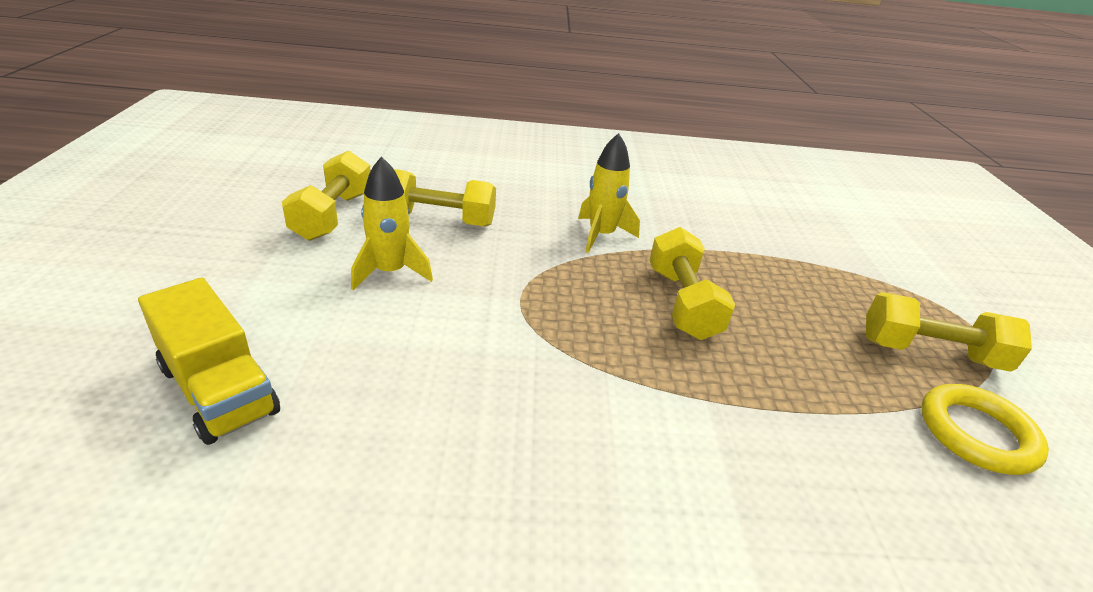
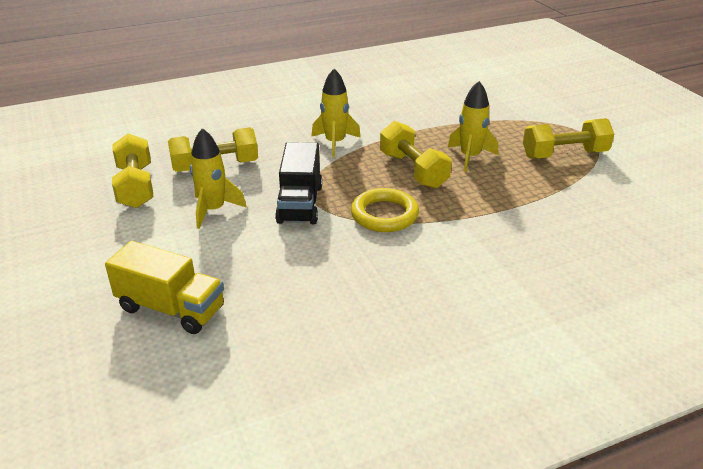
camera: 20 degrees left, 0 degrees up
(500, 299) = (300, 204): none -> black truck
(776, 310) = (470, 157): none -> yellow rocket
(976, 433) = (601, 189): yellow ring -> yellow ring (384, 215)

